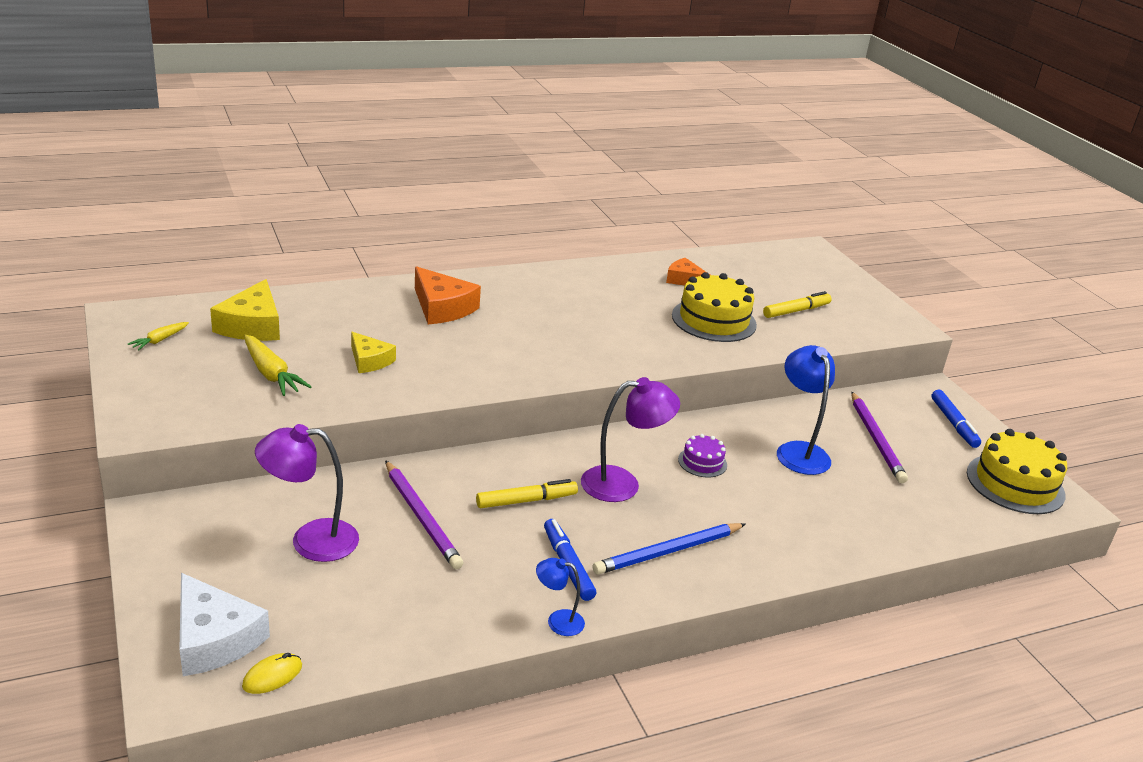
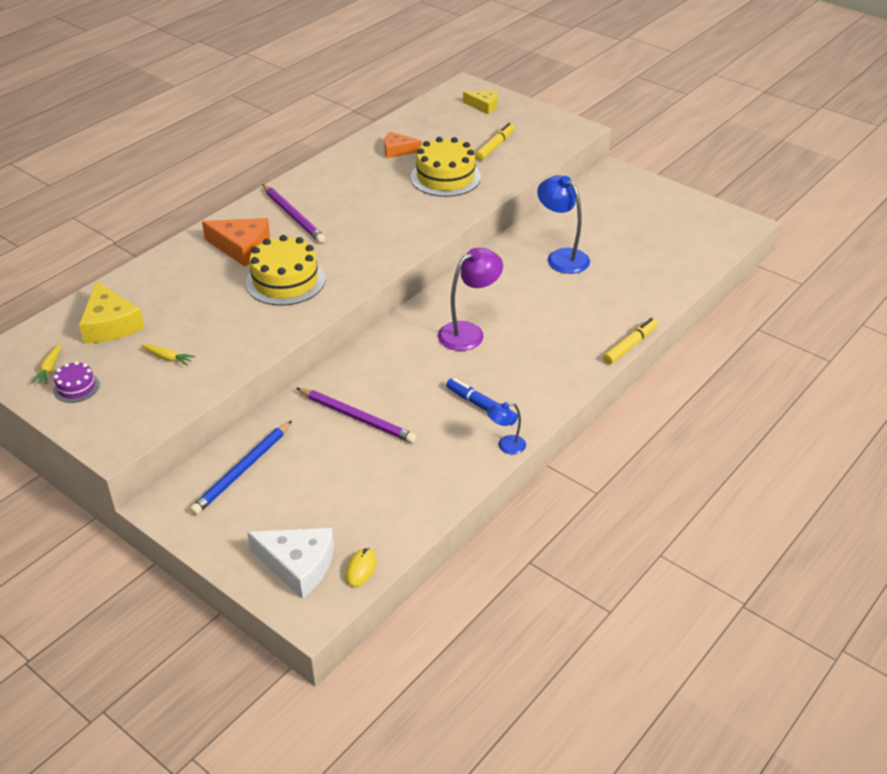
camera: 25 degrees left, 10 degrees up
(271, 374) = (168, 358): yellow carrot -> yellow carrot, size x0.58
(310, 540) = (297, 469): purple lamp -> none
(369, 360) = (230, 315): yellow cheese -> yellow cheese (484, 106)
(526, 501) = (416, 373): yellow marker -> yellow marker (630, 345)
(668, 552) = (536, 367): blue pencil -> blue pencil (242, 470)
(702, 462) = (507, 293): purple cake -> purple cake (76, 387)
(876, 440) = (603, 227): purple pencil -> purple pencil (293, 216)
(953, 424) = (642, 193): blue marker -> none
(1015, 484) = (706, 223): yellow cake -> yellow cake (285, 281)

